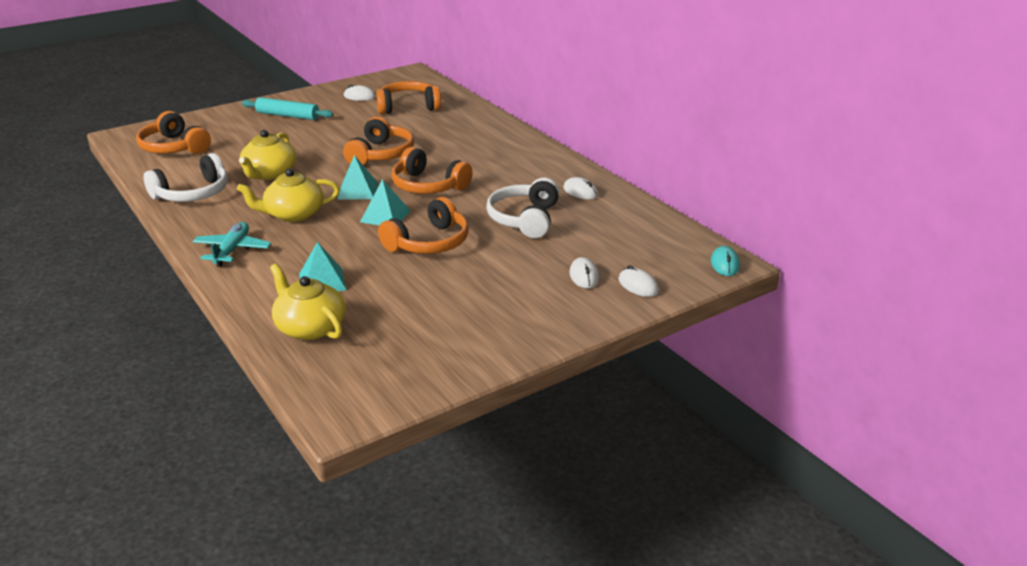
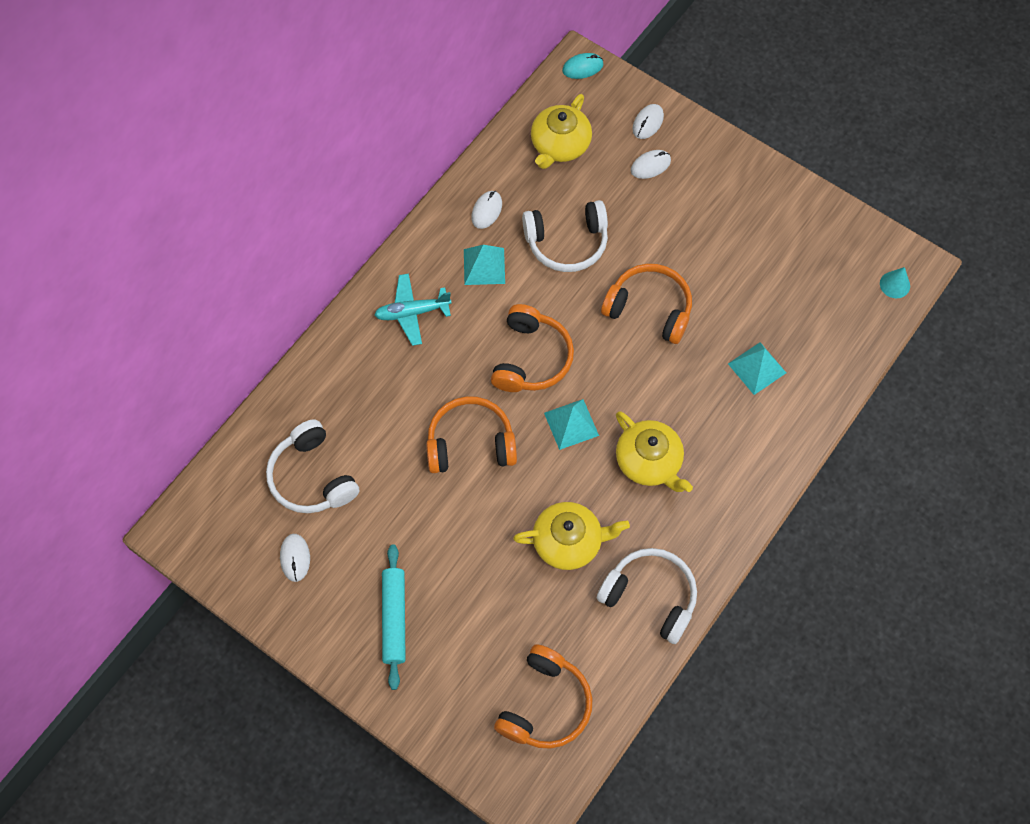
camera: 110 degrees left, 35 degrees up
(232, 250) = (743, 478): turquoise plane -> turquoise plane (412, 312)
(310, 327) = (826, 342): yellow teapot -> yellow teapot (559, 145)
(332, 393) = (894, 284): none -> turquoise cone
(385, 216) = (615, 371): turquoise pyramid -> turquoise pyramid (484, 266)
(408, 107) = (312, 477): orange headphones -> white headphones

